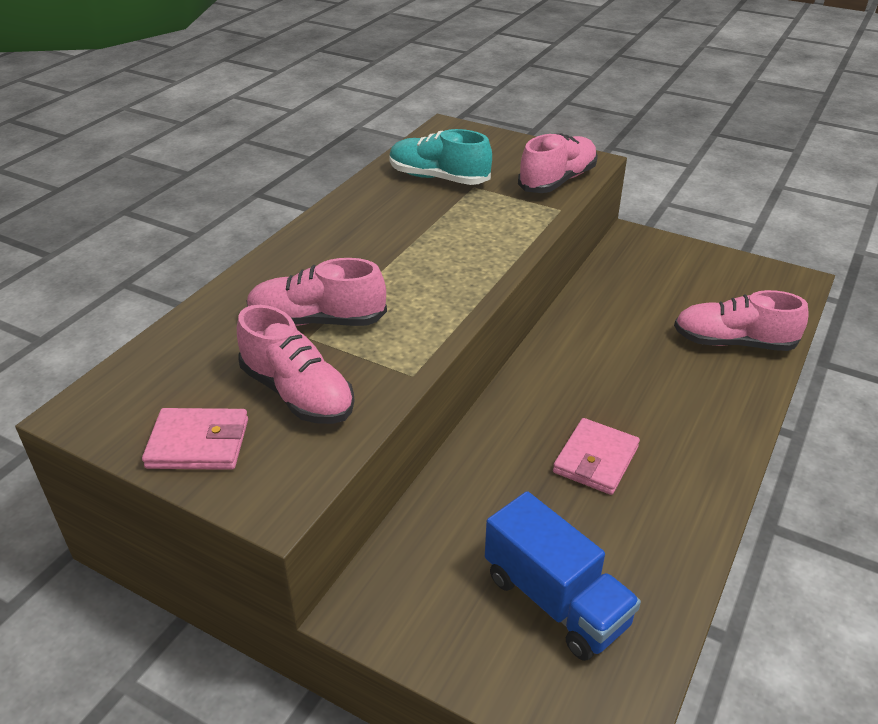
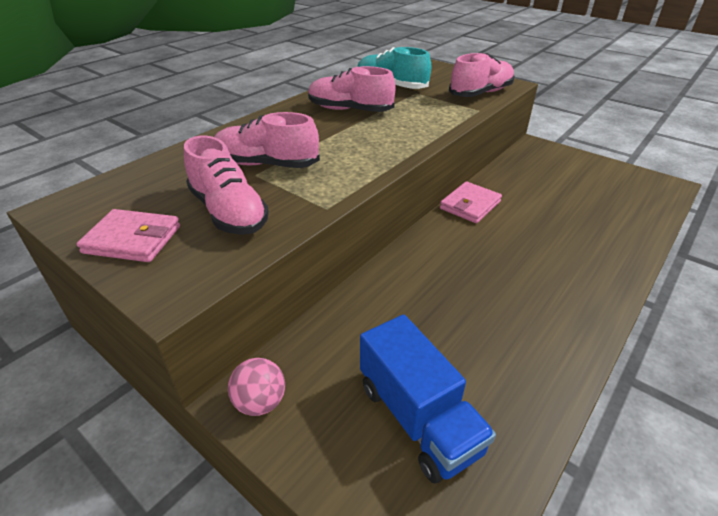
camera: 10 degrees right, 0 degrees up
(381, 609) = (260, 402): none -> pink ball
(595, 460) = (478, 300): pink wallet -> pink wallet (470, 205)
(733, 342) = (610, 224): pink shoe -> pink shoe (350, 110)

